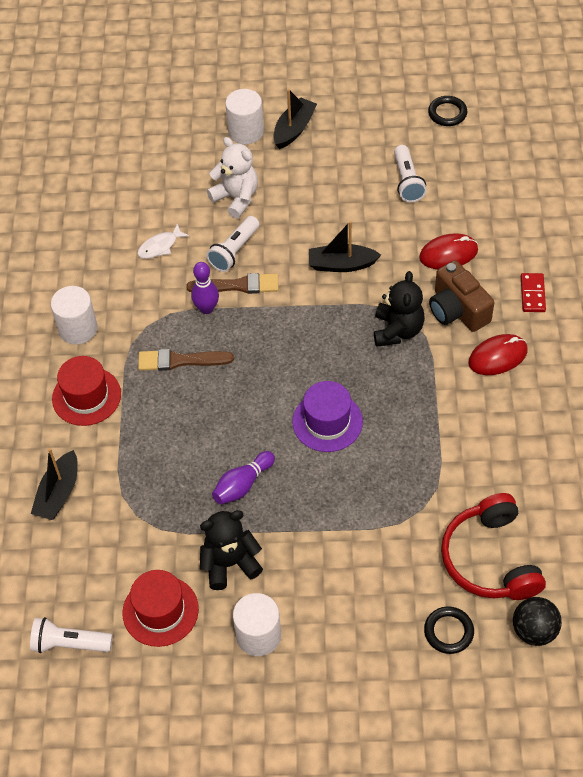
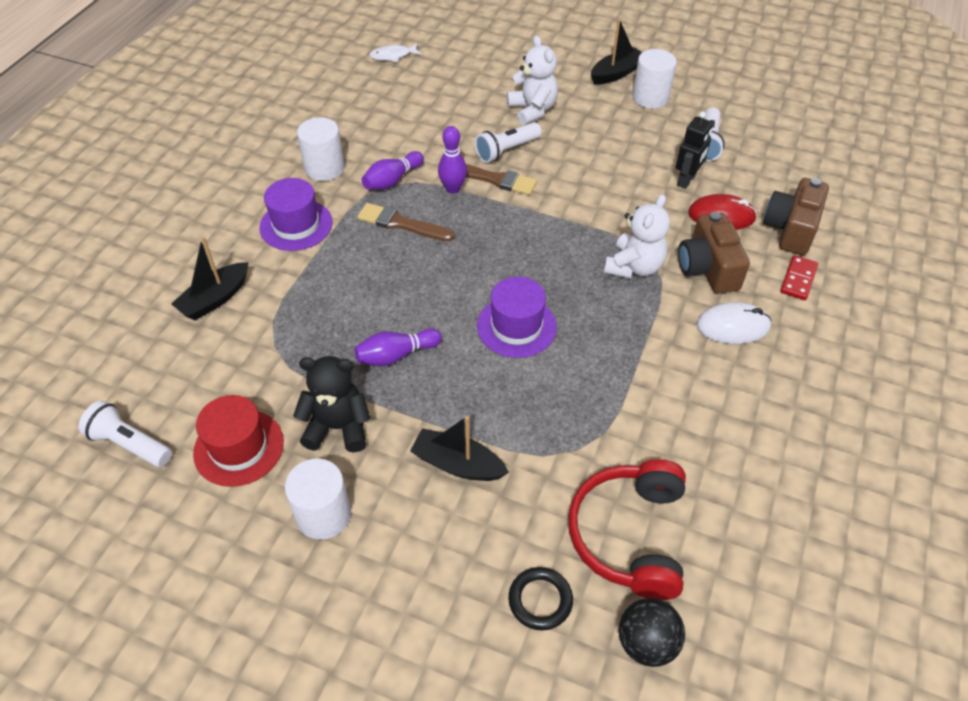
camera: 20 degrees right, 5 degrees down
(86, 396) = (296, 225): red hat -> purple hat
(147, 319) = (392, 180): none -> purple bowling pin
(160, 246) = (439, 127): white fish -> white fish (393, 56)
(246, 131) = (570, 63): white cylinder -> white cylinder (650, 97)
(341, 264) = (605, 192): black boat -> black boat (458, 464)
(397, 330) = (634, 267): black teddy bear -> white teddy bear
(405, 227) = (686, 180): none -> black robot
(447, 113) = (774, 100): black ring -> none
(497, 357) = (733, 326): red mouse -> white mouse
(509, 247) = (791, 229): none -> brown camera

